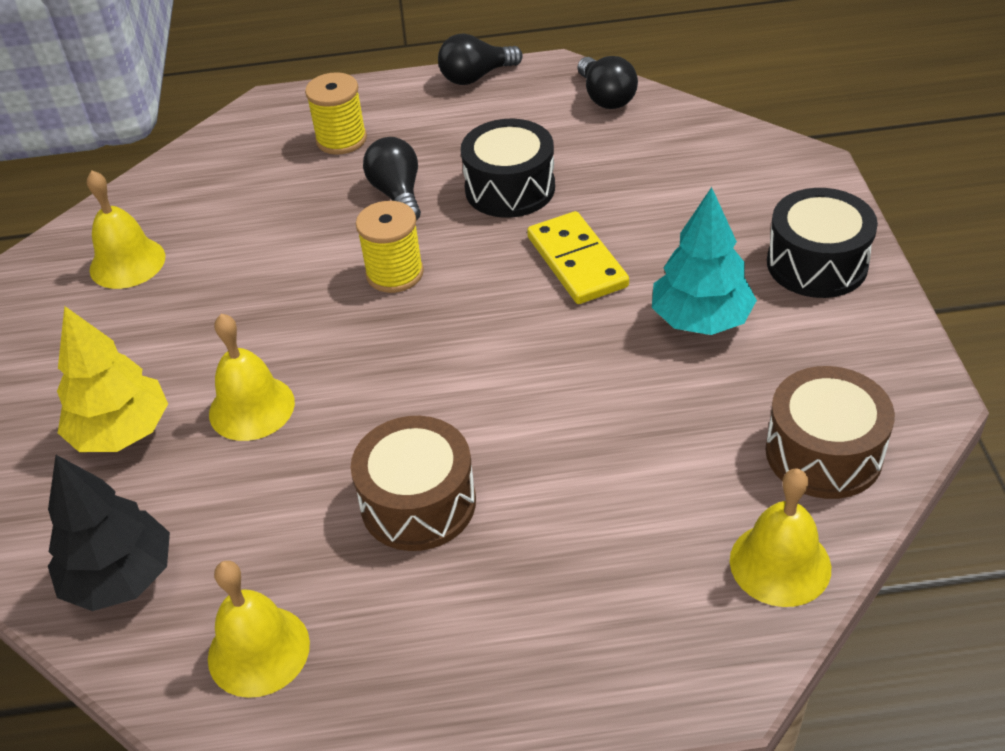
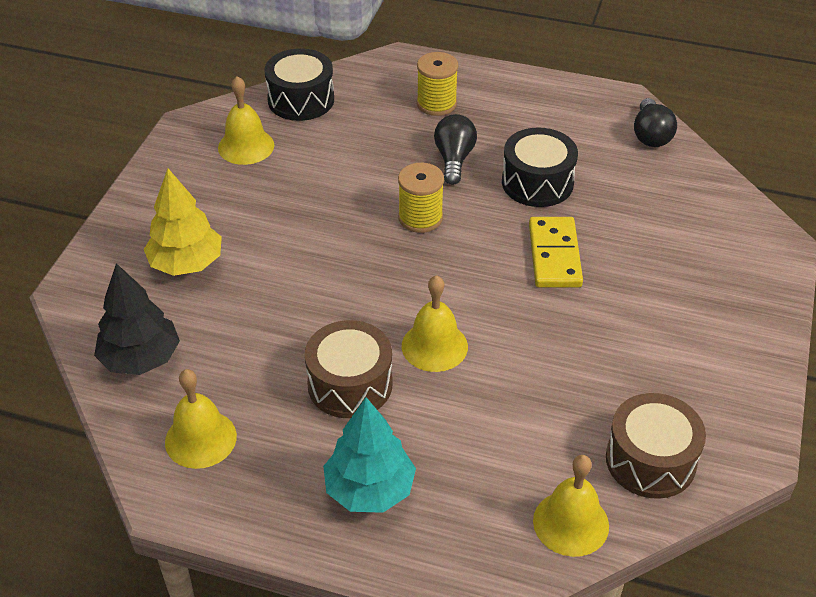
camera: 20 degrees right, 0 degrees up
(251, 407) = (276, 278): yellow bell -> yellow bell (434, 346)
(476, 77) = (561, 86): black light bulb -> none
(700, 319) = (620, 331): turquoise tree -> turquoise tree (369, 489)
(817, 264) = (734, 321): black drum -> black drum (301, 100)

